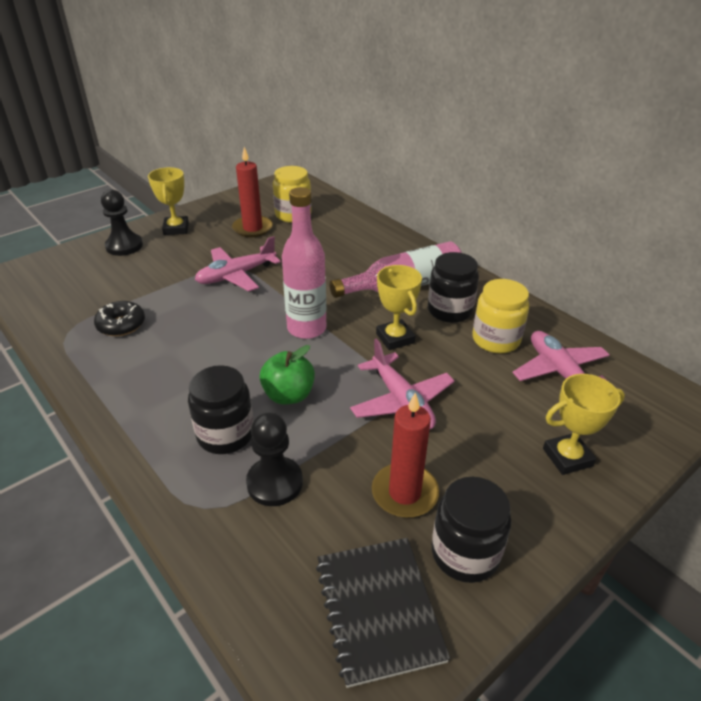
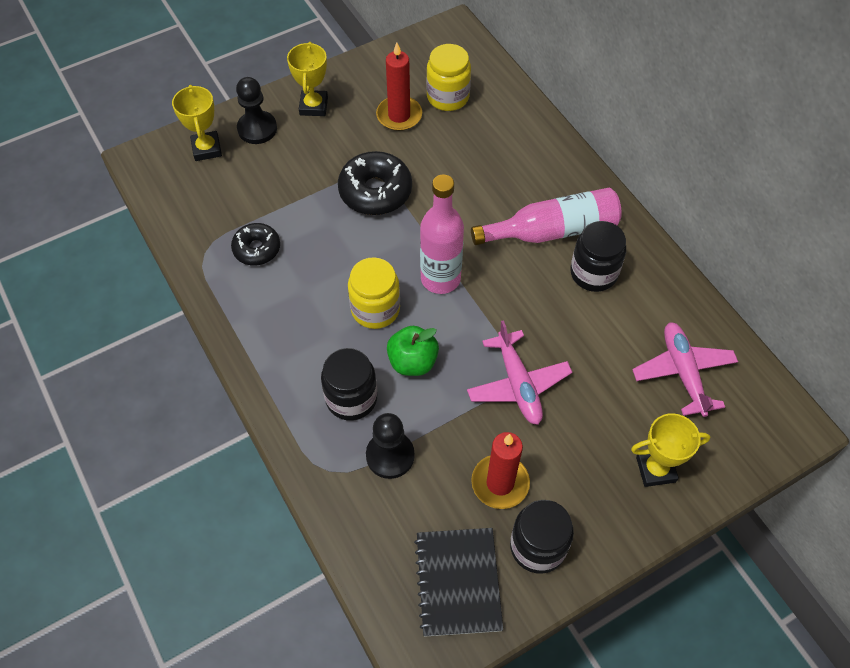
camera: 10 degrees right, 20 degrees up
(236, 275) = (375, 191): pink plane -> black donut
(395, 338) = (528, 304): yellow trophy -> yellow trophy (206, 149)
(496, 340) = (631, 320): yellow jar -> yellow jar (375, 309)

